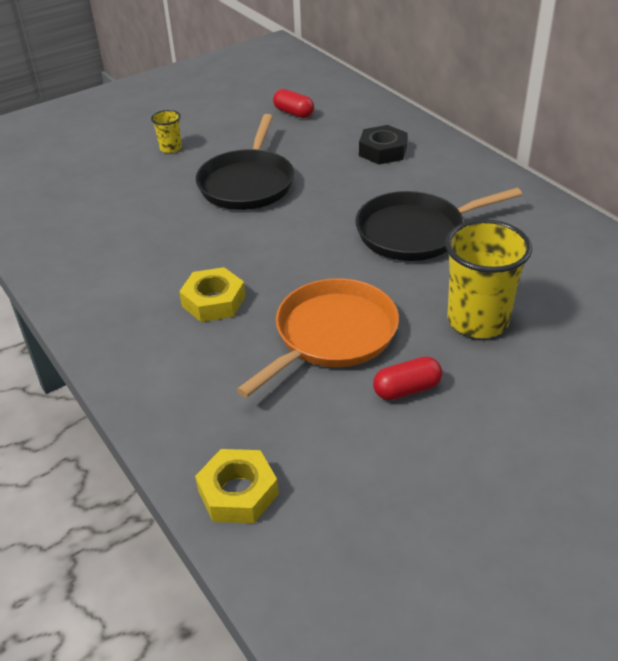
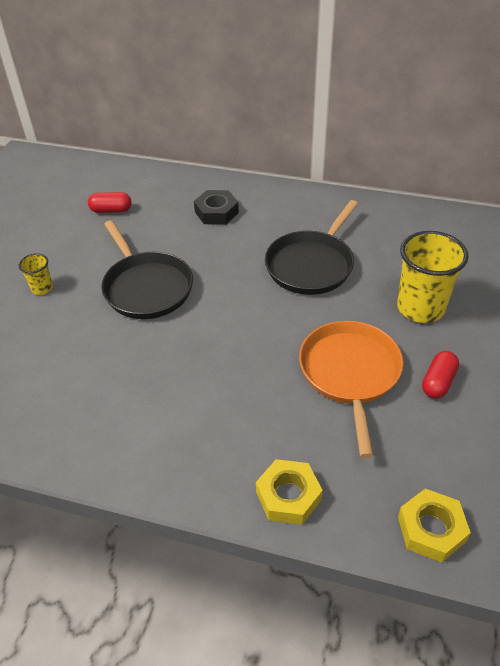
camera: 40 degrees left, 5 degrees up
(213, 301) = (239, 398): yellow nut -> yellow nut (288, 496)

